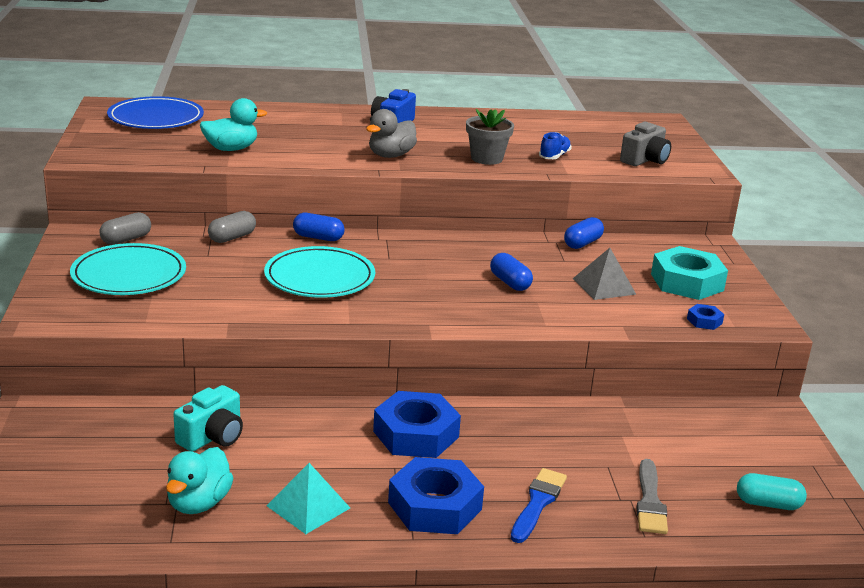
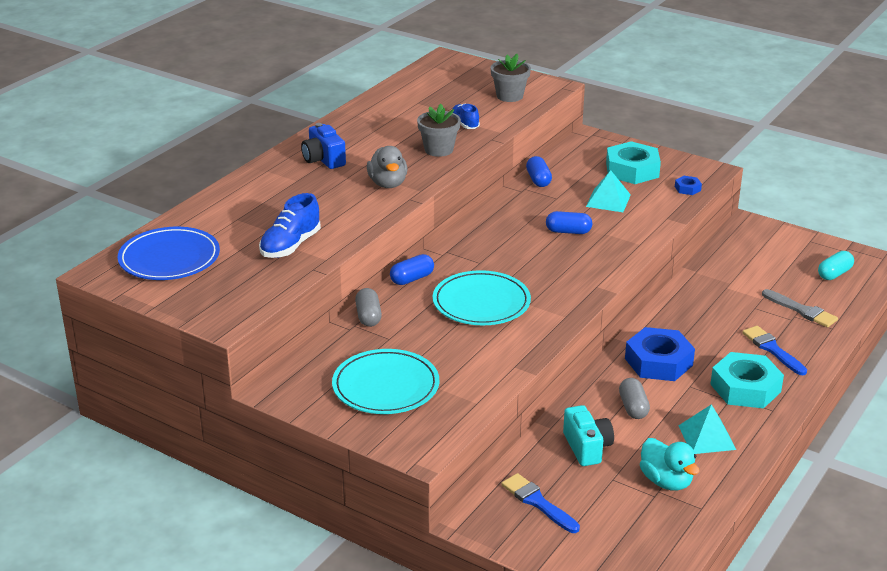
camera: 50 degrees left, 5 degrees up
(93, 436) = (538, 502): none -> blue brush
(126, 239) = (315, 368): grey capsule -> grey capsule (633, 407)
(231, 149) = (290, 246): turquoise duck -> blue shoe
(435, 506) = (745, 388): blue nut -> turquoise nut
(604, 286) = (608, 200): grey pyramid -> turquoise pyramid
(645, 160) = (509, 96): grey camera -> grey flower pot

